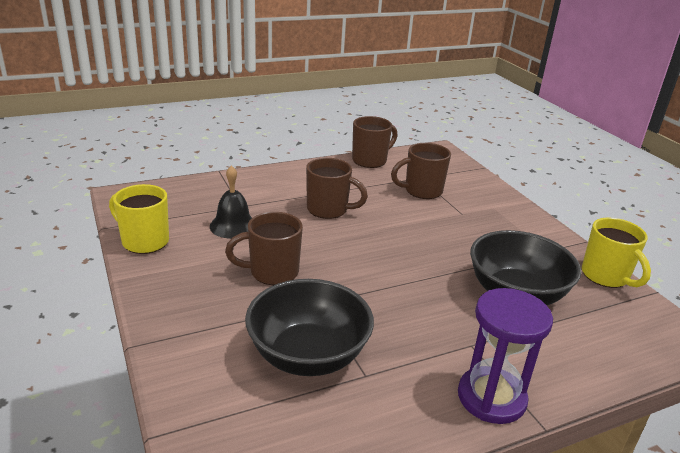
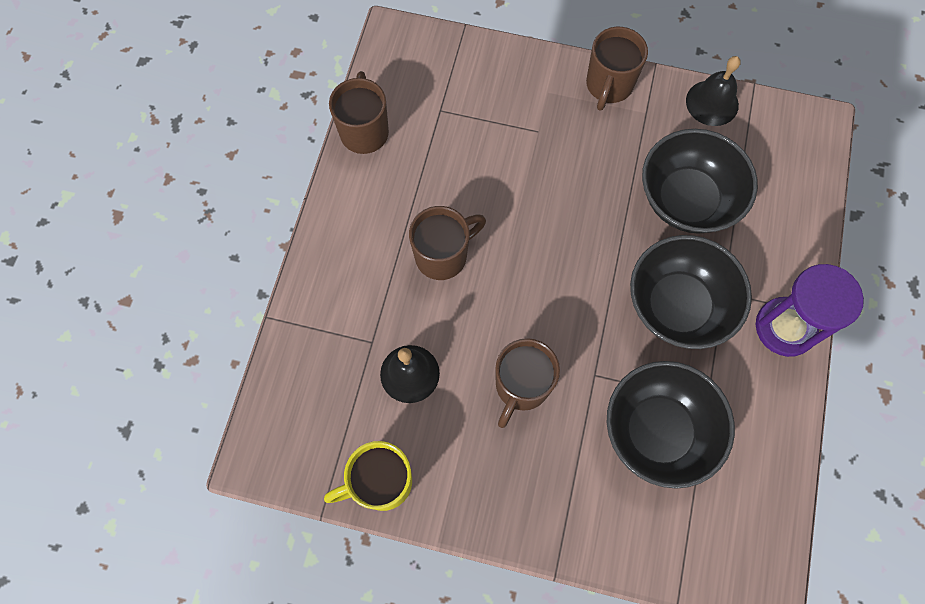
camera: 50 degrees left, 40 degrees up
(422, 191) = (469, 132): brown mug -> brown mug (608, 86)
(426, 323) = (678, 305): none -> black bowl
(606, 276) = (712, 103): yellow mug -> black bell

